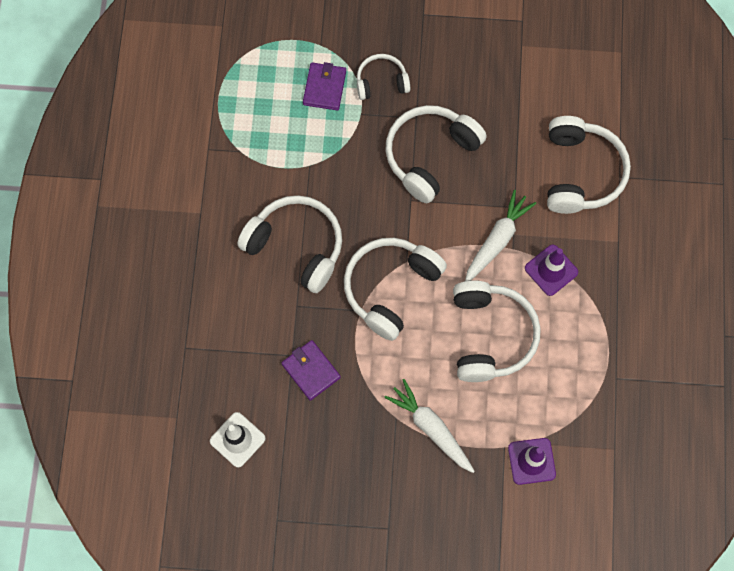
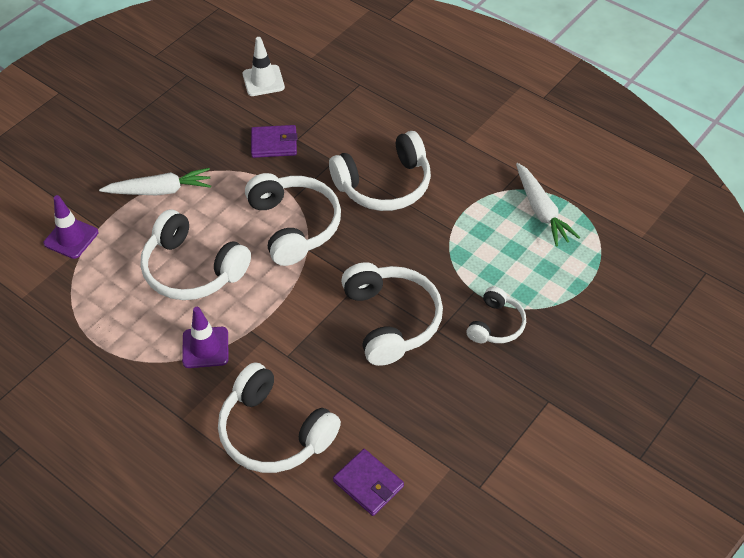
camera: 125 degrees right, 20 degrees down
(324, 88) = (521, 278): purple wallet -> purple wallet (368, 484)
(497, 240) = (268, 323): white carrot -> white carrot (541, 211)

